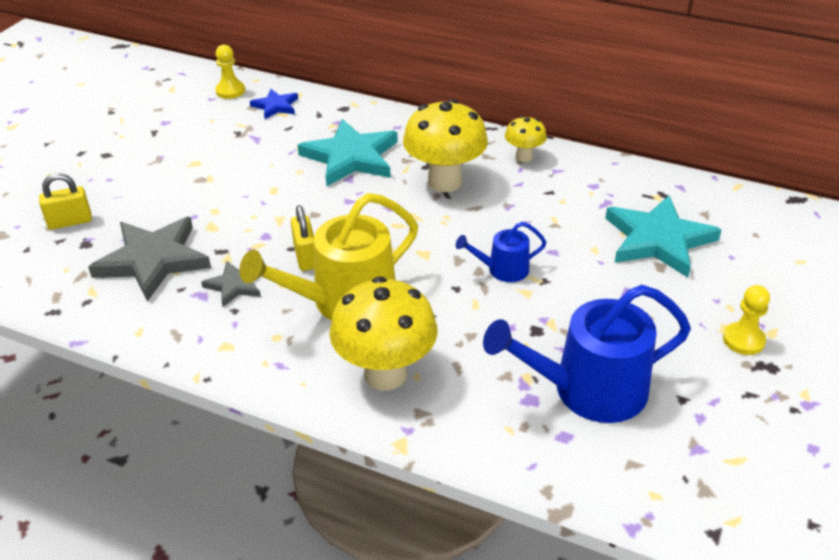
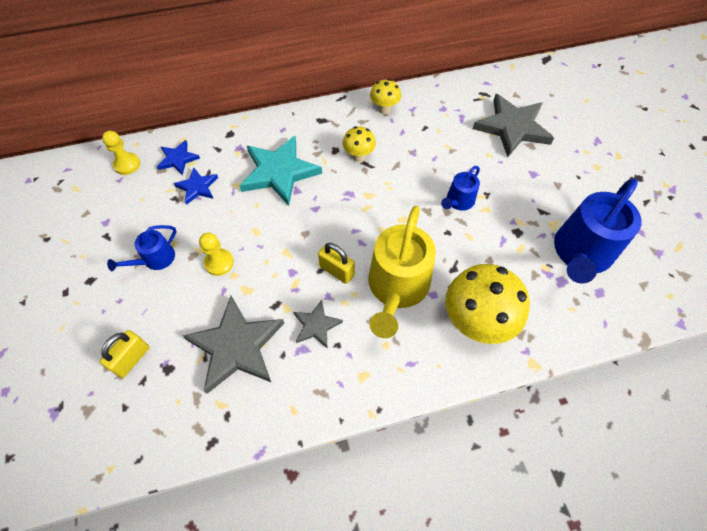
camera: 40 degrees left, 20 degrees up
(169, 166) = (155, 259): none -> blue watering can
(266, 134) = (197, 187): none -> blue star
(444, 182) = (359, 156): yellow mushroom -> yellow mushroom, size x0.52
(658, 240) = (512, 127): turquoise star -> grey star
(743, 340) = (612, 169): yellow pawn -> yellow pawn (219, 263)

